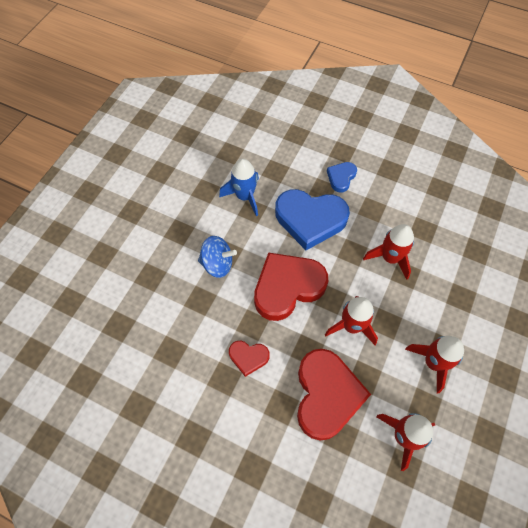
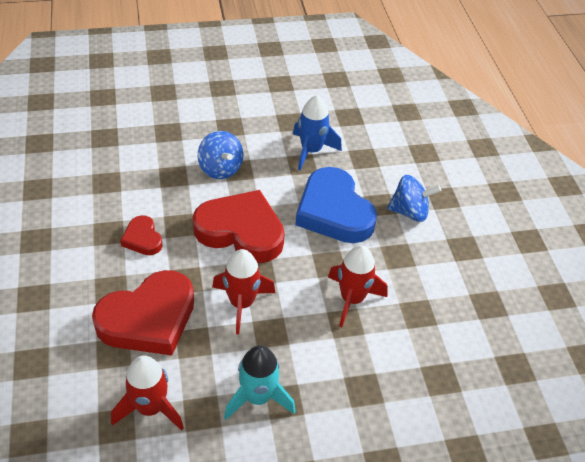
camera: 50 degrees right, 15 degrees down
(341, 178) = (409, 212): blue heart -> blue spinning top
(433, 362) = (258, 397): red rocket -> turquoise rocket

